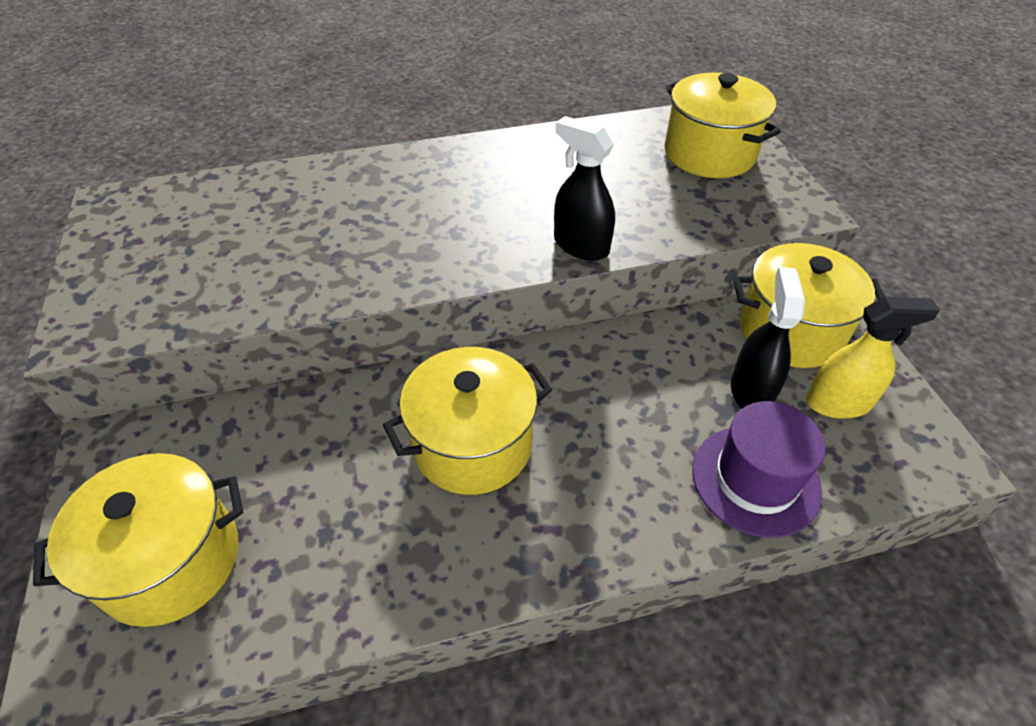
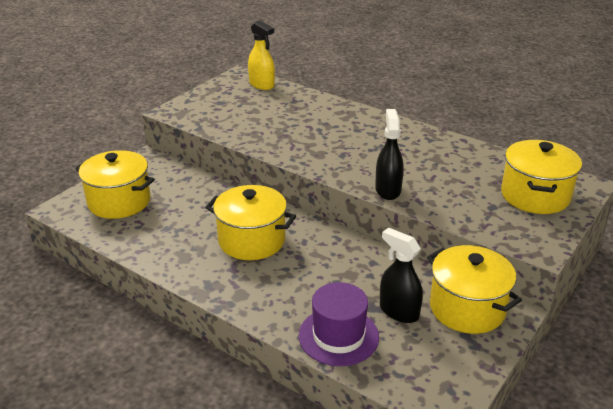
camera: 50 degrees right, 15 degrees down
(751, 390) = (398, 311): black spray bottle -> black spray bottle turned 105 degrees counterclockwise
(838, 403) = (434, 347): yellow spray bottle -> yellow spray bottle (262, 85)

